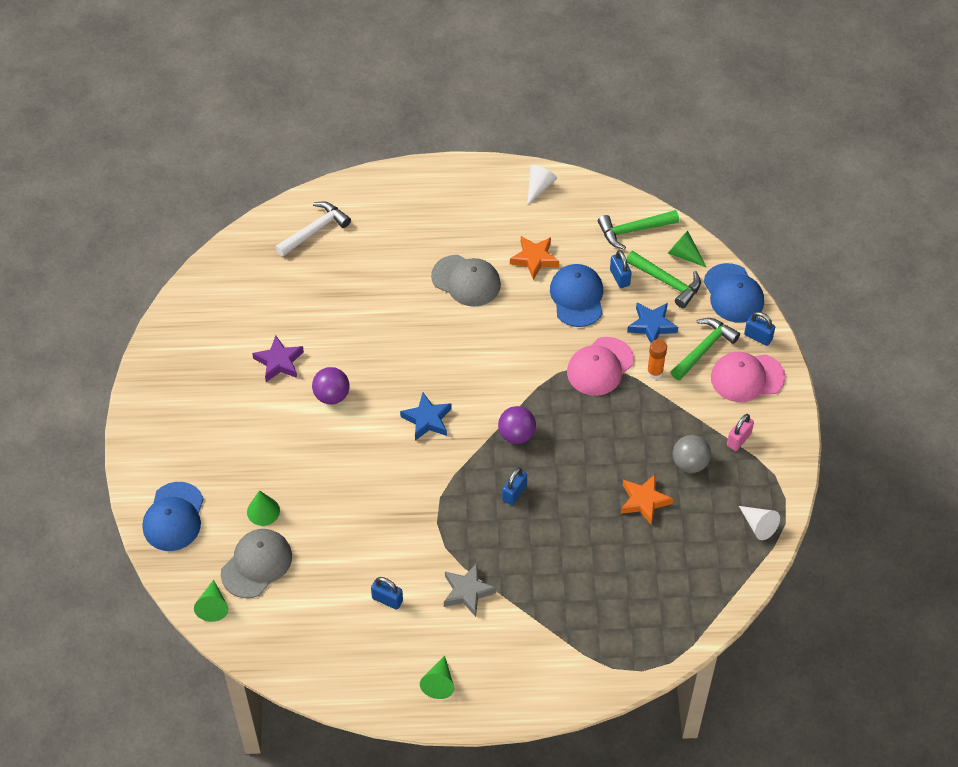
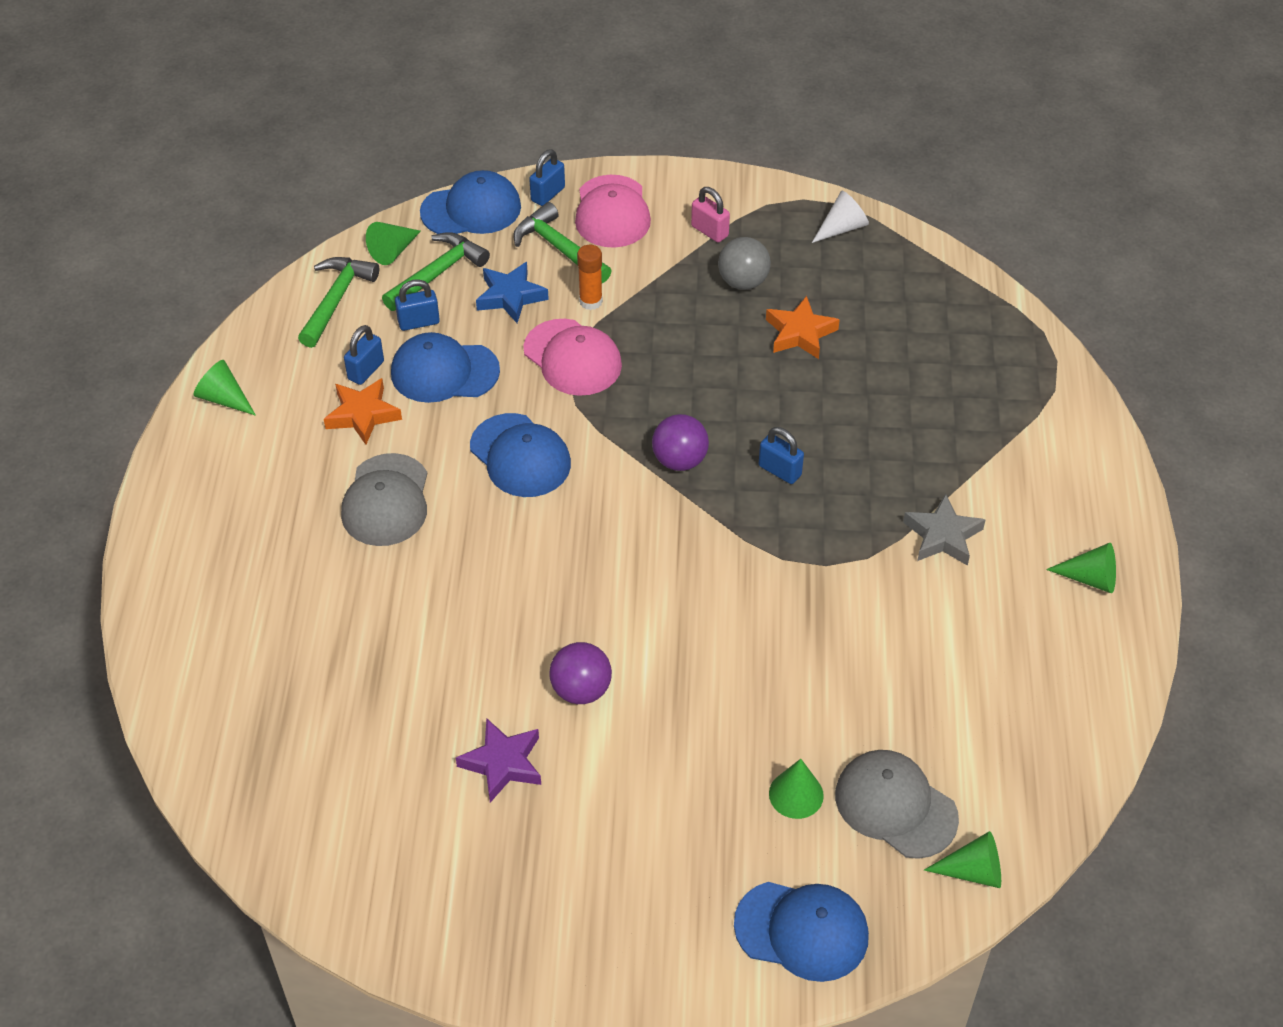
camera: 85 degrees left, 5 degrees down
(315, 230) = (232, 701): white hammer -> none
(387, 599) = (957, 633): blue padlock -> blue padlock (366, 370)
(427, 419) = (641, 566): blue star -> none
(466, 281) = (386, 500): grey cap -> grey cap turned 150 degrees clockwise
(510, 346) = (520, 456): none -> blue cap
(539, 187) = (224, 398): white cone -> green cone
(633, 230) = (336, 299): green hammer -> green hammer turned 150 degrees counterclockwise

